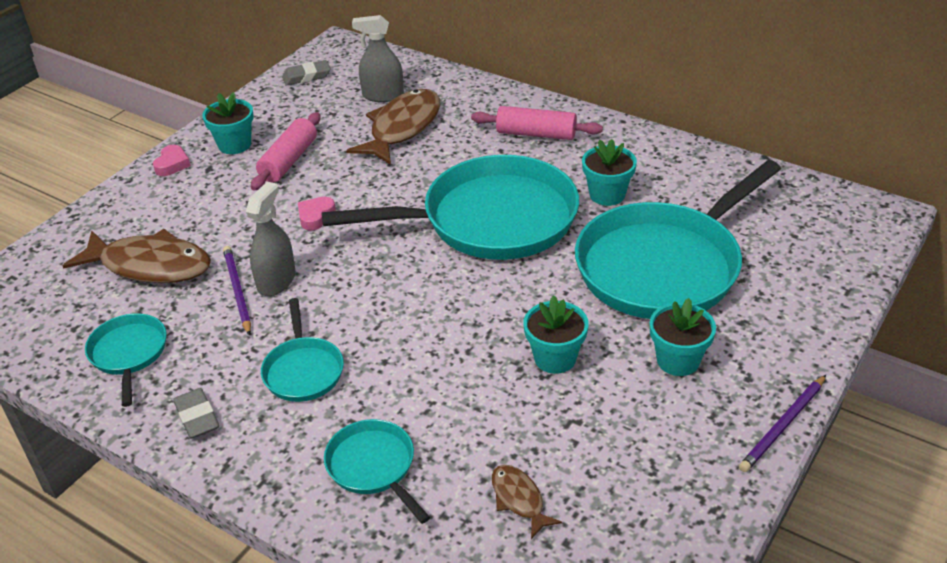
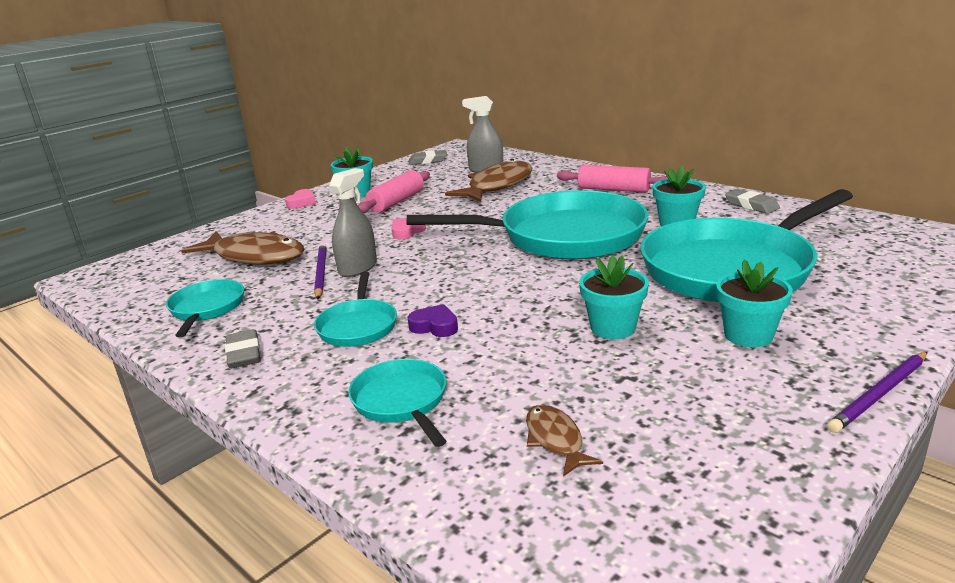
camera: 10 degrees right, 15 degrees down
(382, 366) = (435, 326): none -> purple heart
(683, 161) = (751, 205): none -> grey eraser

